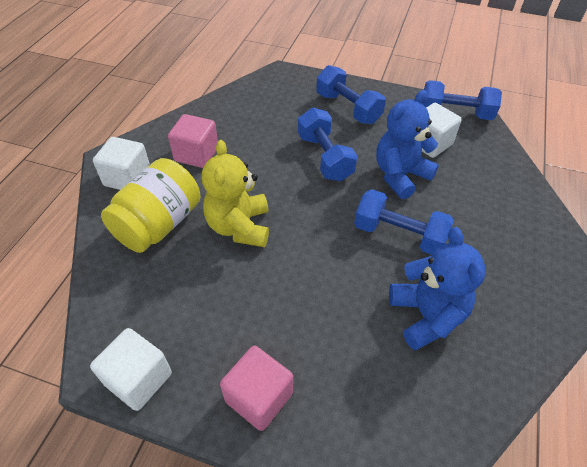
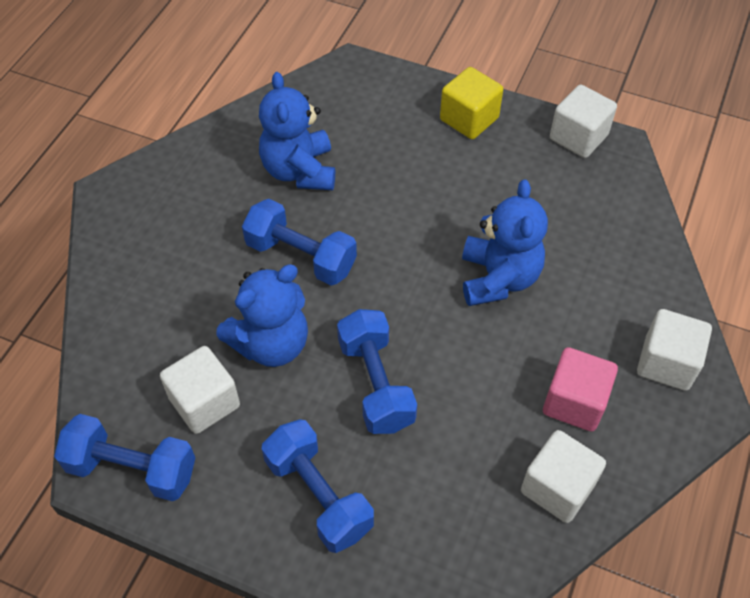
camera: 175 degrees left, 5 degrees up
(159, 224) = (601, 288): yellow jar -> none
(215, 117) = (557, 487): none -> white cube
(239, 227) = (498, 278): yellow teddy bear -> blue teddy bear
(259, 397) = (469, 119): pink cube -> yellow cube

